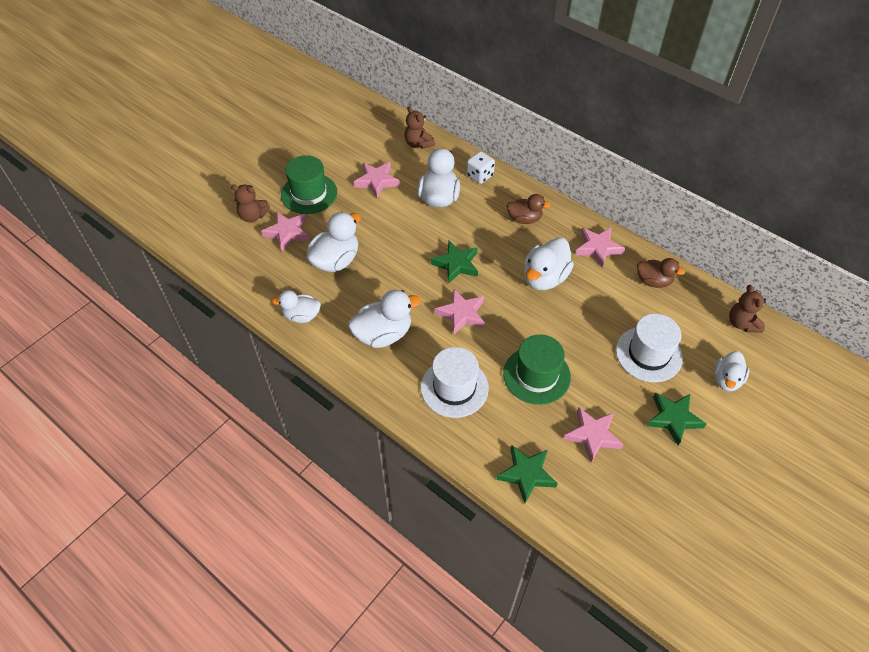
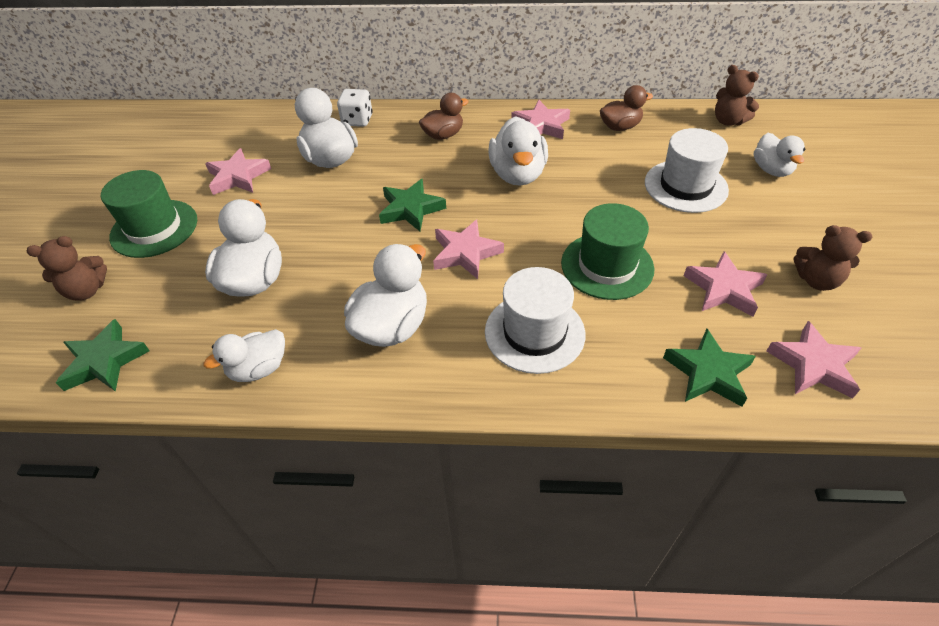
camera: 35 degrees left, 5 degrees down
(287, 233) = (156, 284): pink star -> pink star (813, 365)
(418, 144) = (258, 122): brown teddy bear -> brown teddy bear (816, 280)
(673, 418) = (771, 227): green star -> green star (104, 361)

